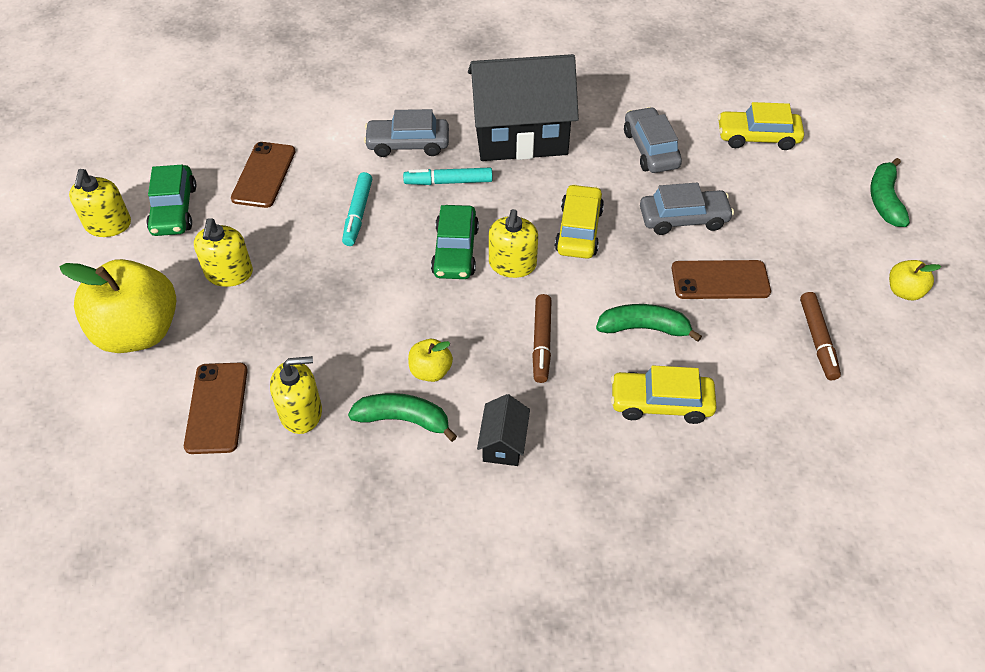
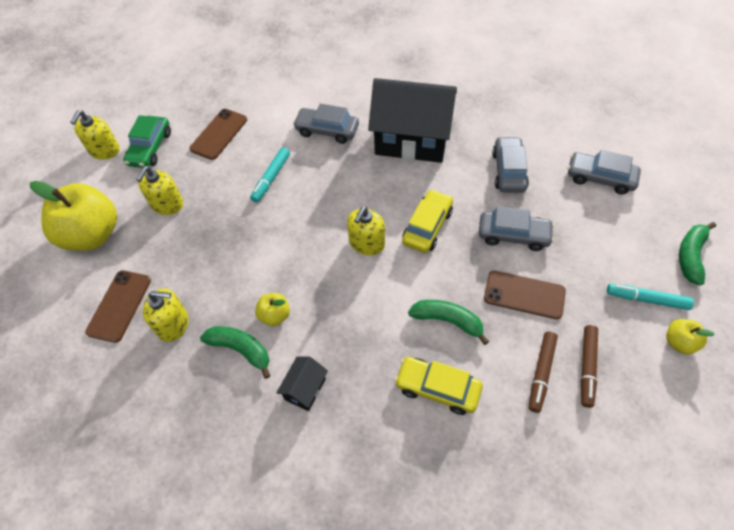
camera: 20 degrees right, 5 degrees up
(448, 182) = (345, 166): turquoise marker -> turquoise marker (646, 299)
(455, 251) = (329, 223): green car -> none
(541, 342) = (364, 313): brown marker -> brown marker (541, 373)
(757, 137) = (600, 178): yellow car -> grey car

